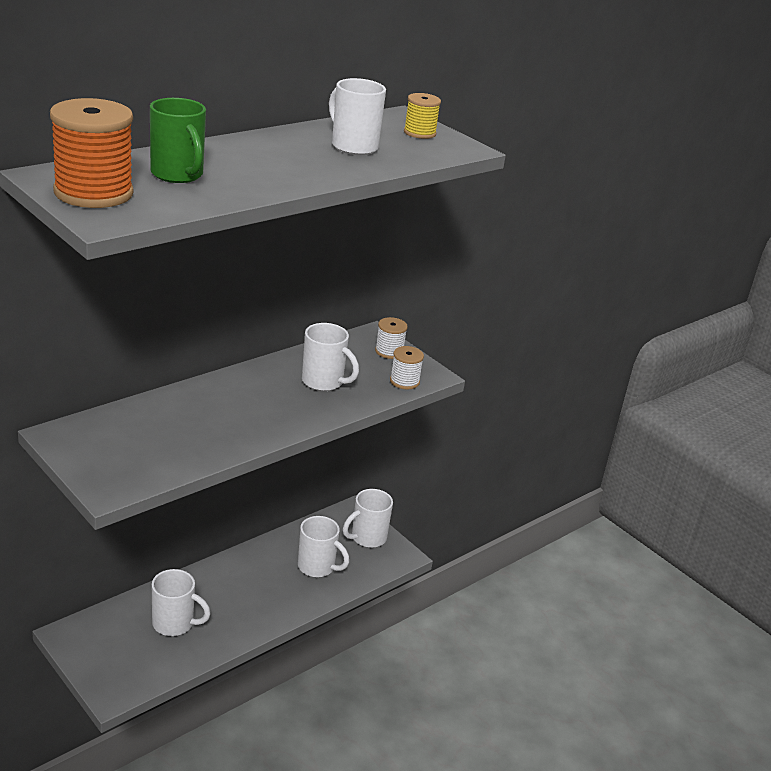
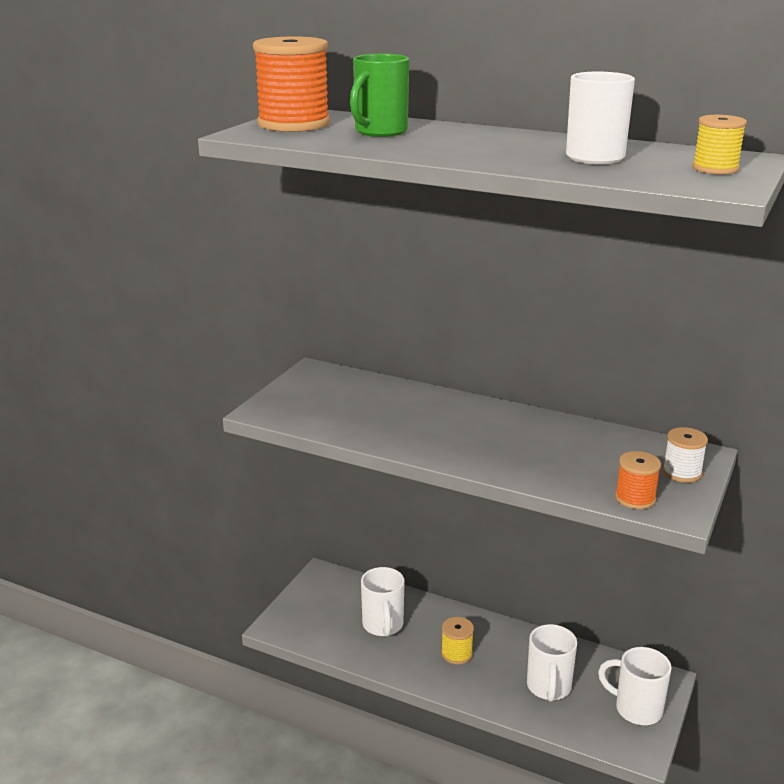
camera: 70 degrees right, 5 degrees down
(244, 596) = (456, 653): none -> yellow spool
(324, 382) = (559, 453): white mug -> none
(404, 381) = (635, 498): white spool -> orange spool

